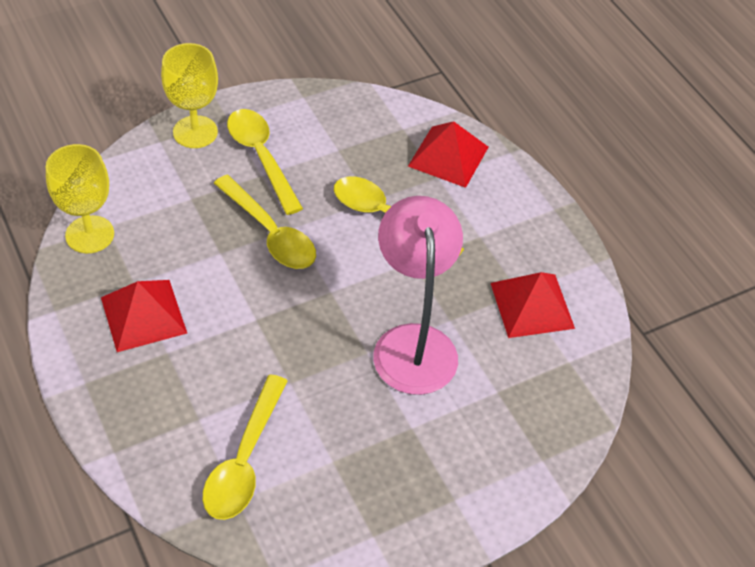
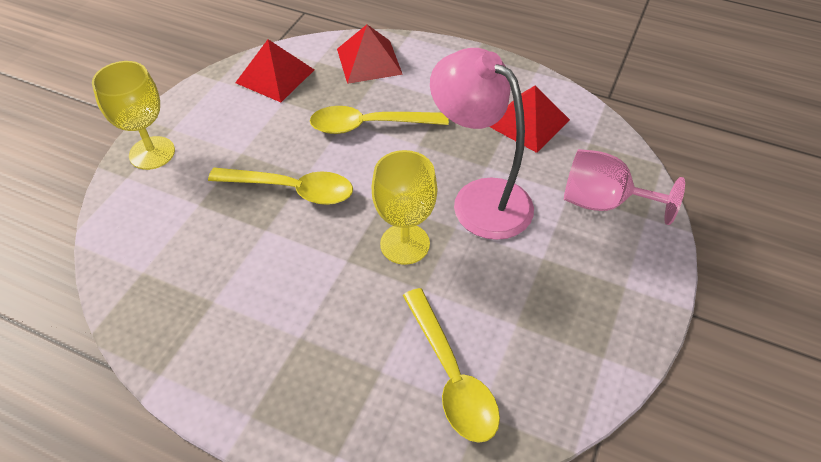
camera: 35 degrees left, 0 degrees up
(90, 234) = (132, 288): yellow goblet -> yellow goblet (405, 244)
(143, 315) = (248, 321): red pyramid -> red pyramid (275, 76)
(261, 157) = (228, 140): yellow spoon -> none
(517, 420) = (603, 202): none -> pink goblet

